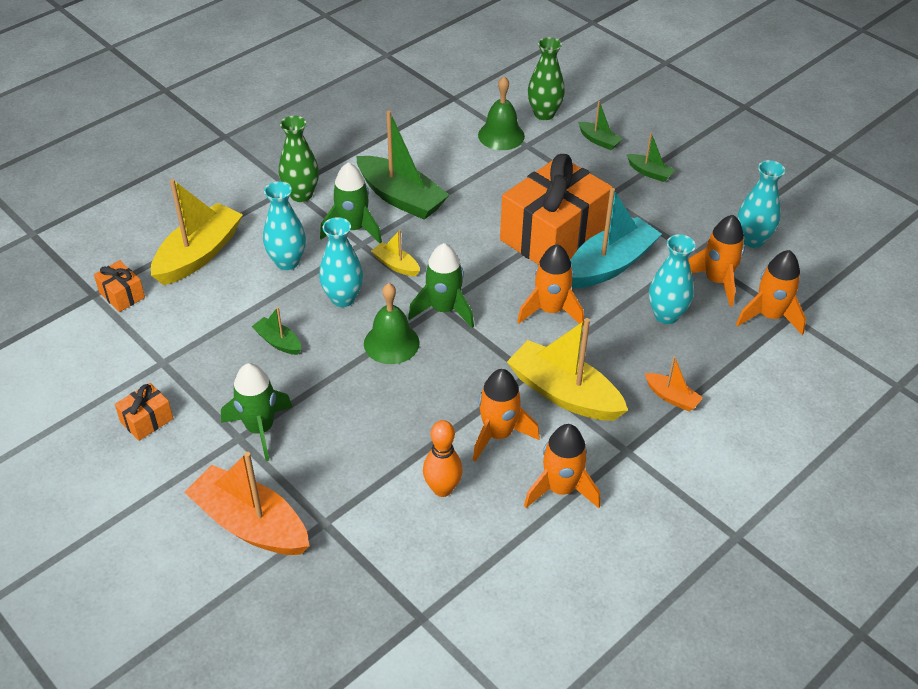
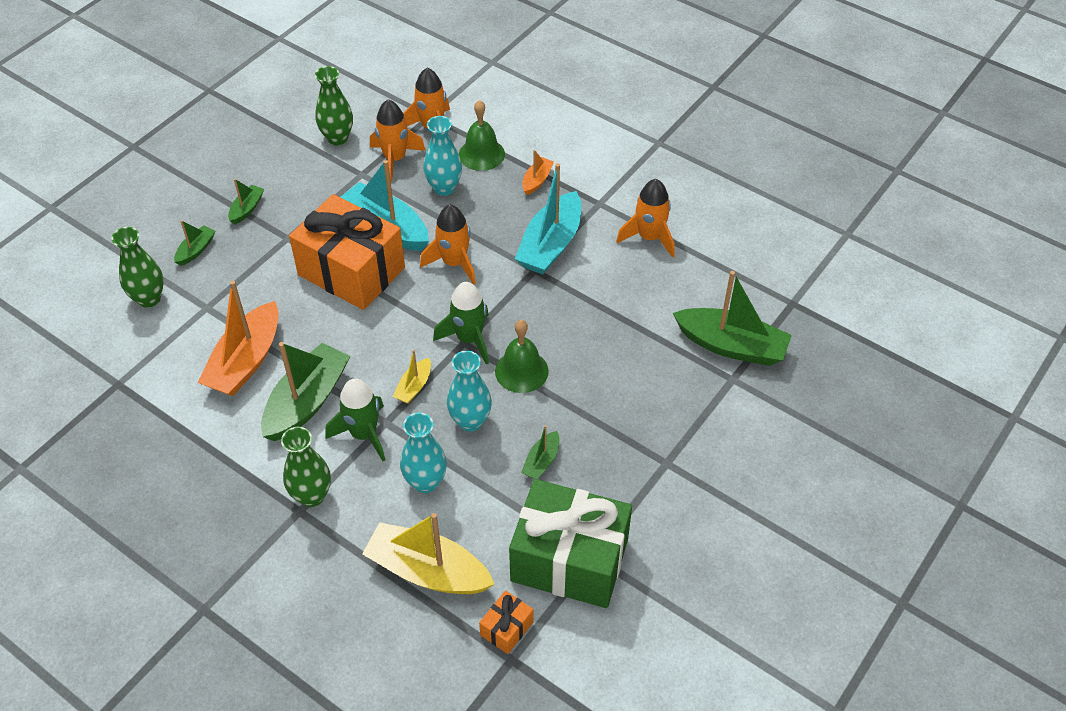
camera: 100 degrees left, 5 degrees up
(147, 420) = (669, 544): orange gift -> none
(165, 345) = (569, 560): none -> green gift
(250, 524) = (753, 429): orange boat -> orange boat (246, 361)
(260, 429) = (652, 448): green rocket -> none
(371, 533) = (731, 346): none -> green boat
(442, 489) = (673, 308): orange bowling pin -> none
(498, 434) = (607, 281): orange rocket -> none
(501, 135) = (190, 331): green bell -> green bell (481, 154)
(564, 393) = (550, 245): yellow boat -> turquoise boat
(752, 240) = (337, 138): turquoise vase -> green vase

